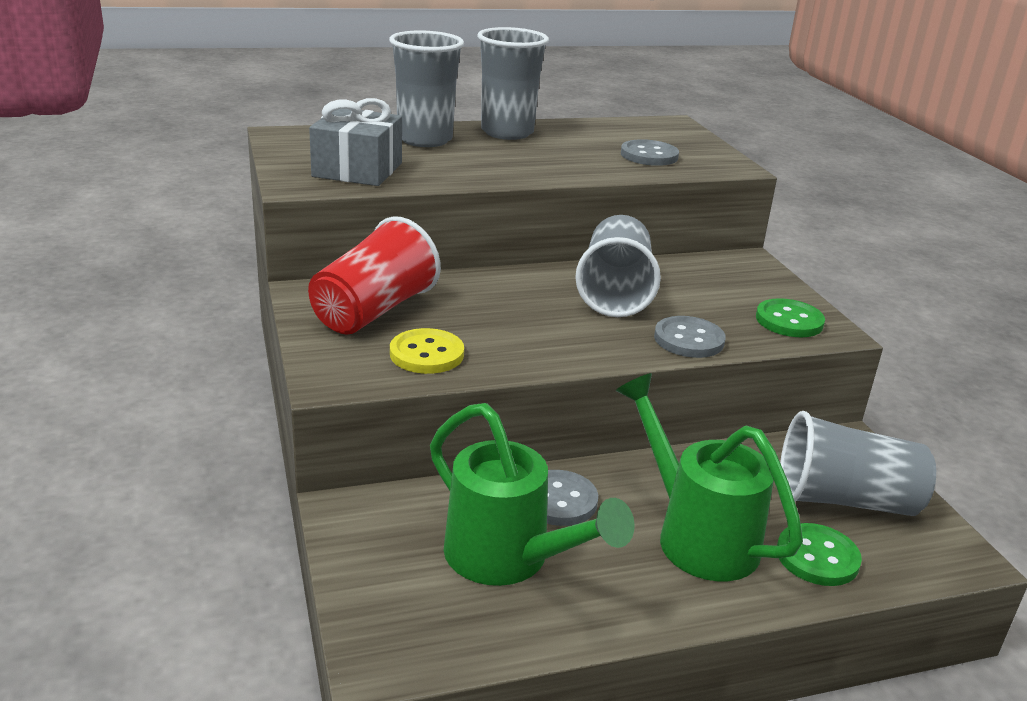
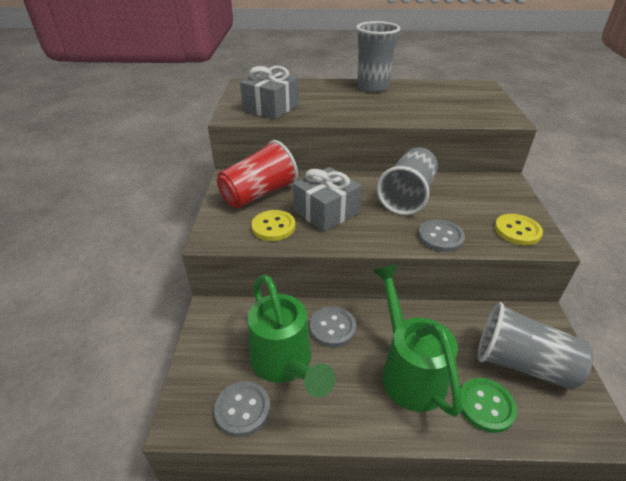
camera: 20 degrees right, 10 degrees up
(425, 139) = (321, 90): grey cup -> none
(500, 325) = (326, 212): none -> grey gift
(649, 155) = (454, 107): grey button -> grey button (242, 409)
(789, 321) = (517, 231): green button -> yellow button

